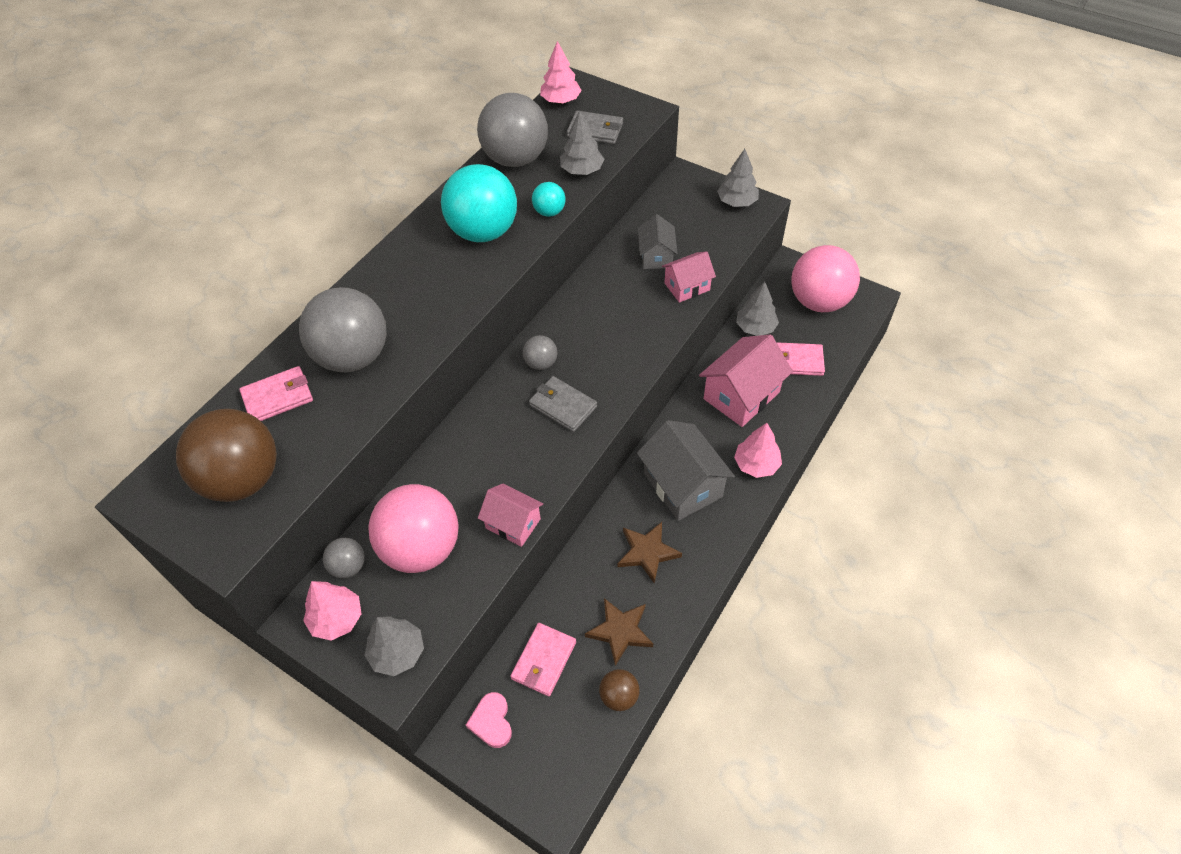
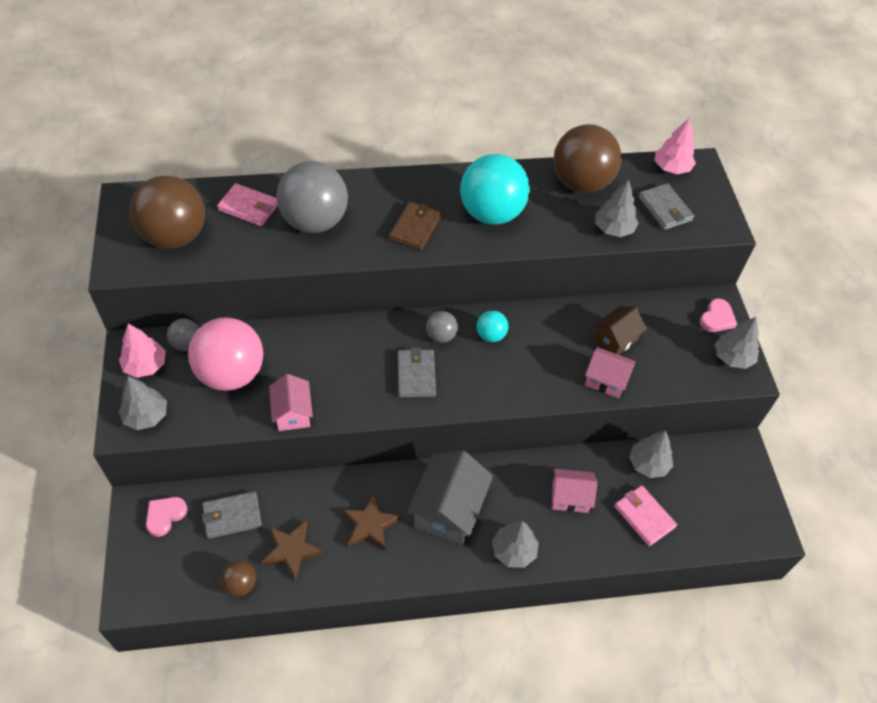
camera: 45 degrees right, 0 degrees up
(442, 290) = (415, 228): none -> brown wallet
(516, 159) = (581, 183): grey ball -> brown ball
(544, 660) = (232, 516): pink wallet -> grey wallet
(549, 212) = (551, 237): turquoise ball -> turquoise ball (491, 335)
(656, 256) = (615, 339): grey house -> brown house
(695, 187) = (717, 318): none -> pink heart
(741, 395) = (570, 497): pink house -> pink house, size x0.60
(756, 464) = (513, 550): pink tree -> grey tree
(819, 301) = (725, 494): pink ball -> none

